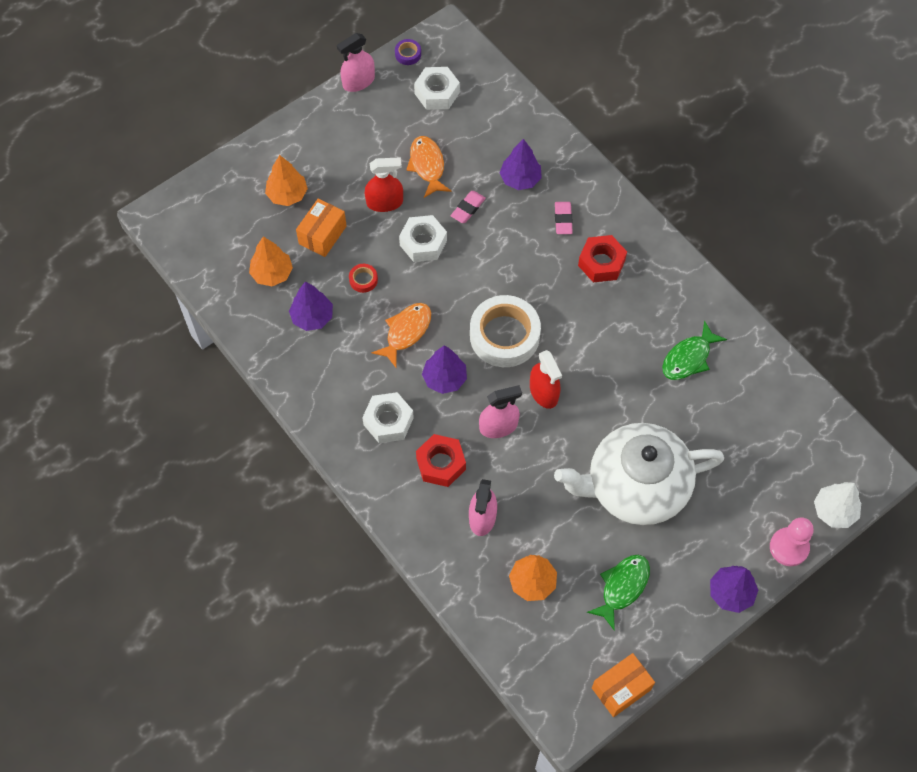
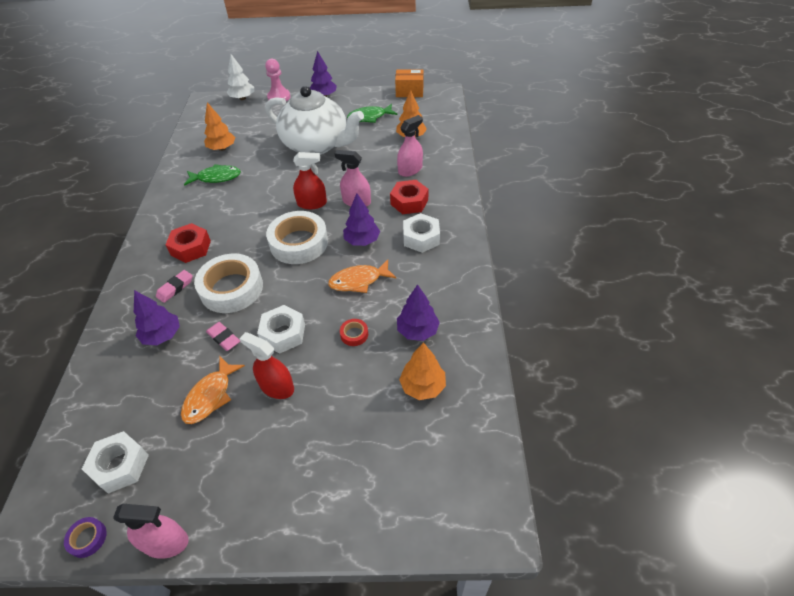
camera: 140 degrees left, 15 degrees down
(287, 194) = (349, 455): orange tree -> orange tree (222, 148)
(322, 235) = (353, 392): orange box -> none
(468, 209) = (224, 338): pink eraser -> pink eraser turned 60 degrees clockwise
(513, 251) = (231, 288): none -> white tape
(544, 392) = (312, 203): red spray bottle -> red spray bottle turned 75 degrees clockwise

